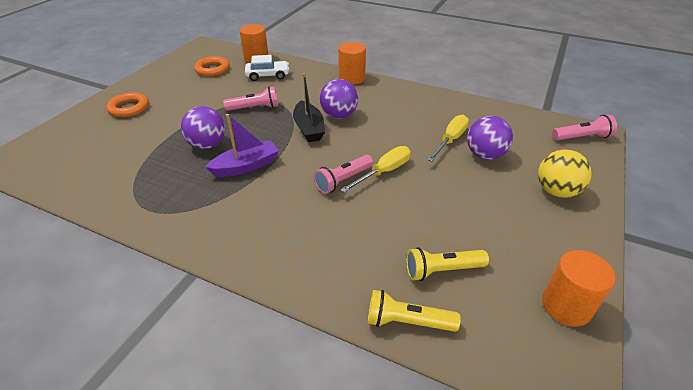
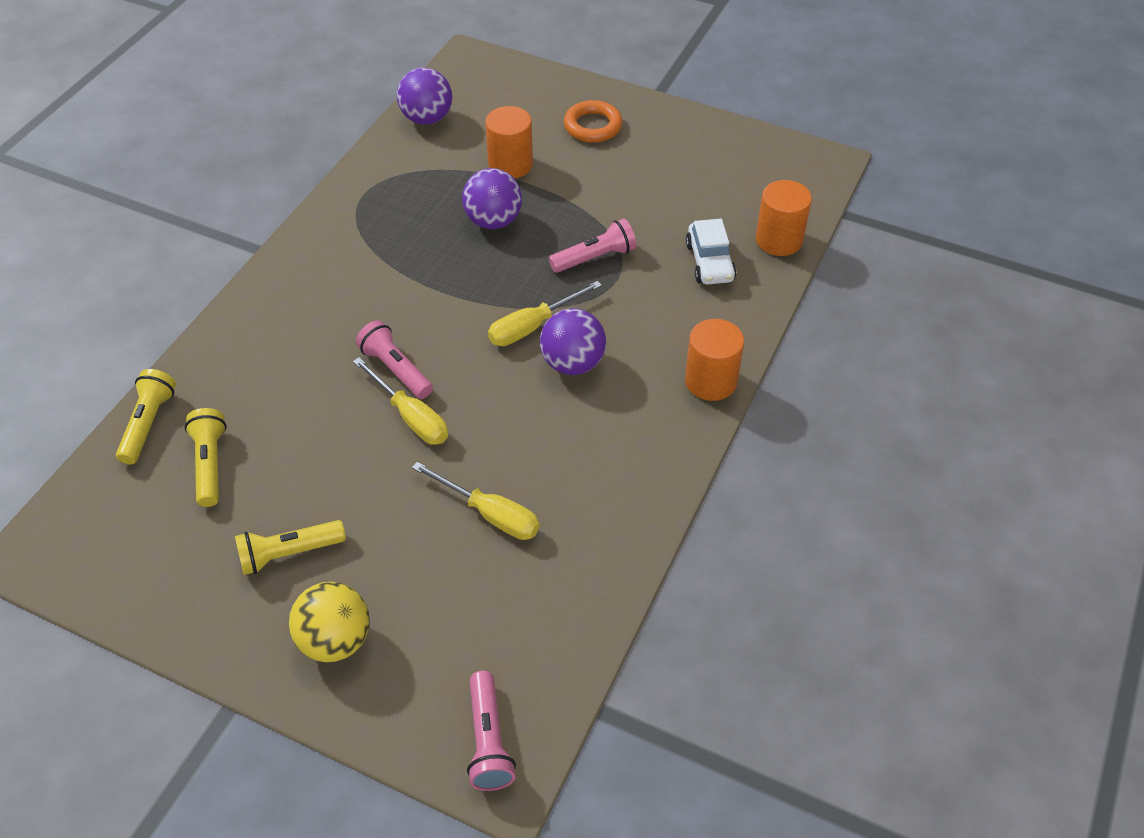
camera: 90 degrees right, 10 degrees up
(212, 69) = (726, 190): orange ring -> none
(246, 166) = (439, 266): purple boat -> none
(255, 108) = (595, 258): pink flashlight -> pink flashlight turned 105 degrees counterclockwise
(309, 128) = (532, 326): black boat -> yellow screwdriver
(485, 155) = (442, 558): purple ball -> purple ball (427, 118)
(505, 217) = (289, 553): none -> yellow flashlight
(566, 306) = (126, 582): orange cylinder -> orange cylinder (510, 164)

